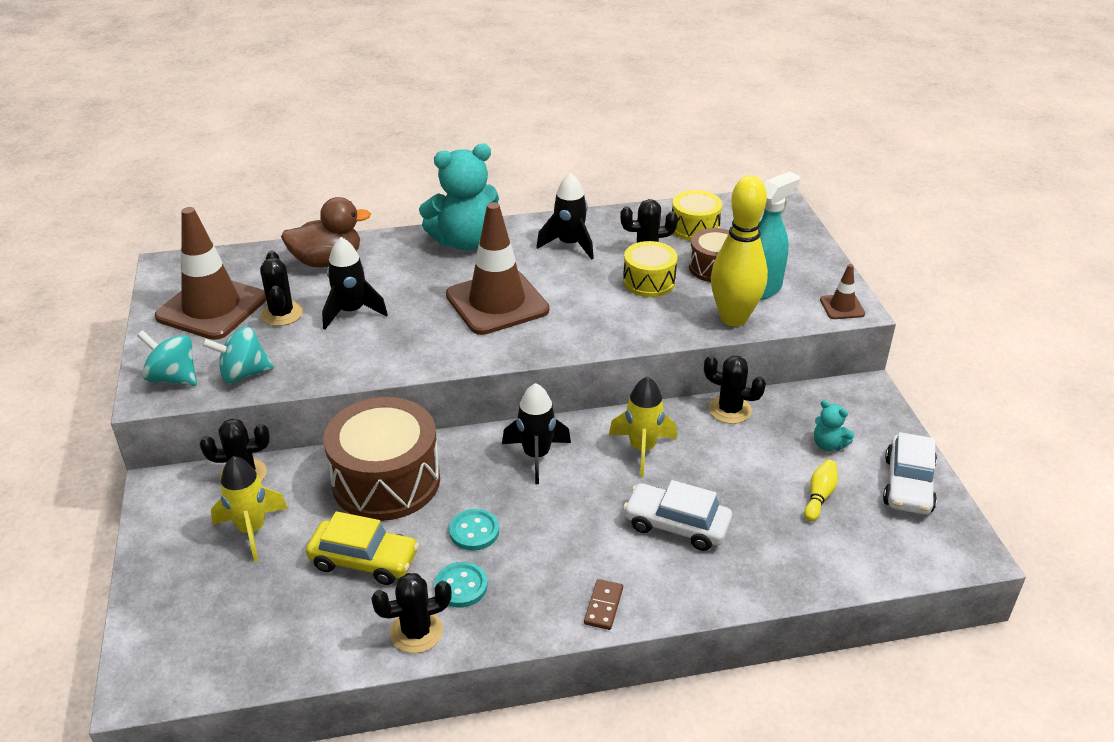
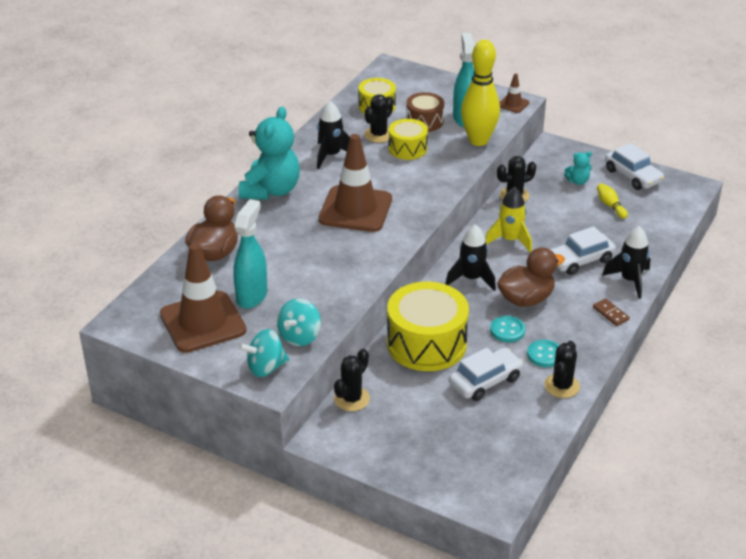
camera: 50 degrees left, 0 degrees up
(252, 530) = (409, 415): yellow rocket -> none
(281, 314) = (252, 296): black cactus -> turquoise spray bottle
(351, 312) = (289, 267): black rocket -> black rocket (630, 280)
(364, 560) = (485, 381): yellow car -> white car
(386, 481) = (426, 343): brown drum -> yellow drum
(548, 517) = (526, 299): none -> brown duck

